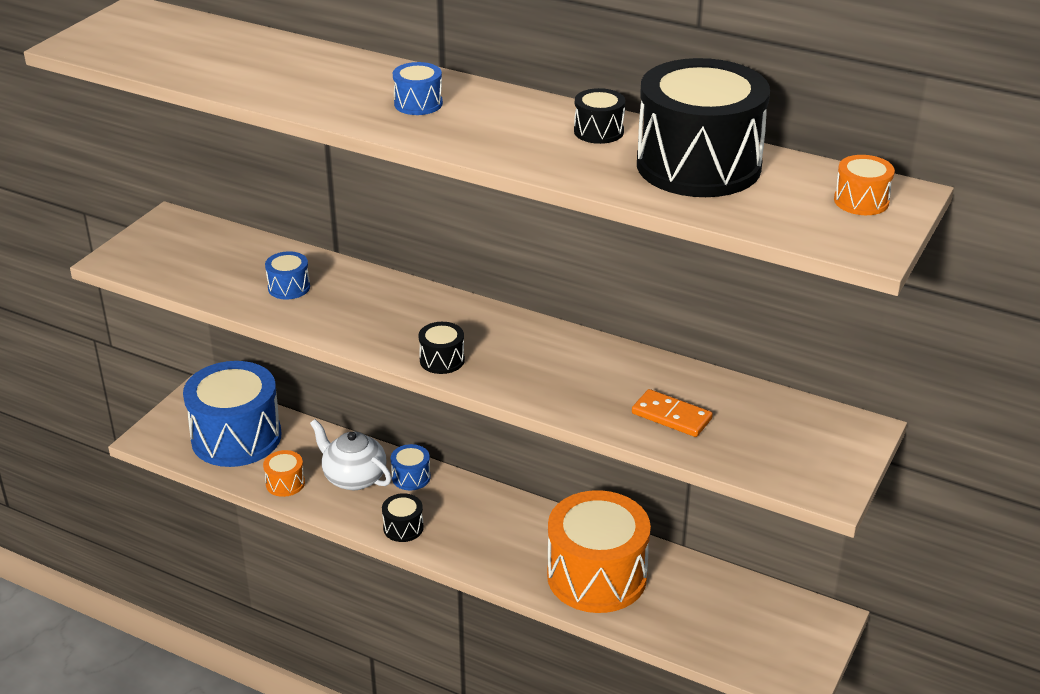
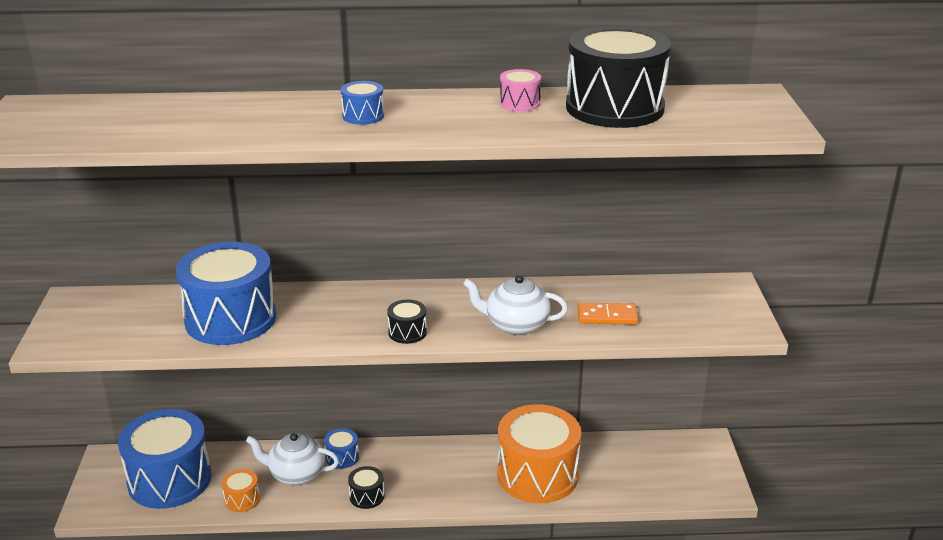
camera: 30 degrees left, 5 degrees down
(289, 287) = (230, 319): blue drum -> blue drum, size x2.39
(561, 391) = (516, 325): none -> white teapot
(598, 131) = (519, 103): black drum -> pink drum
(861, 201) = (742, 103): orange drum -> none

